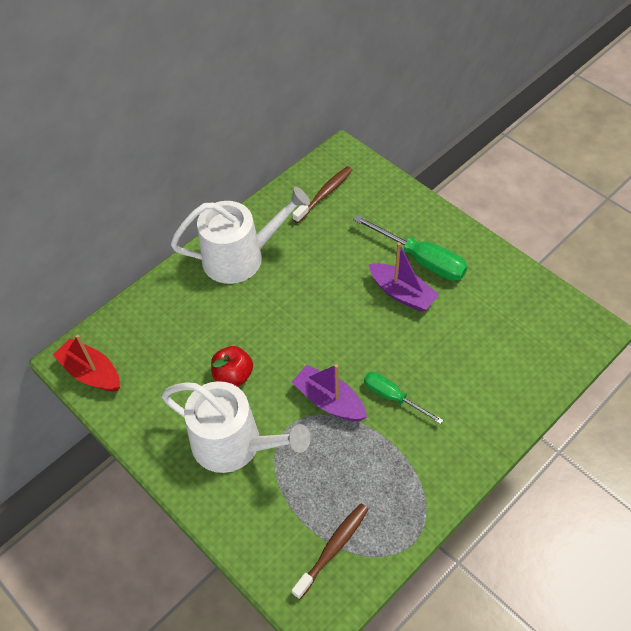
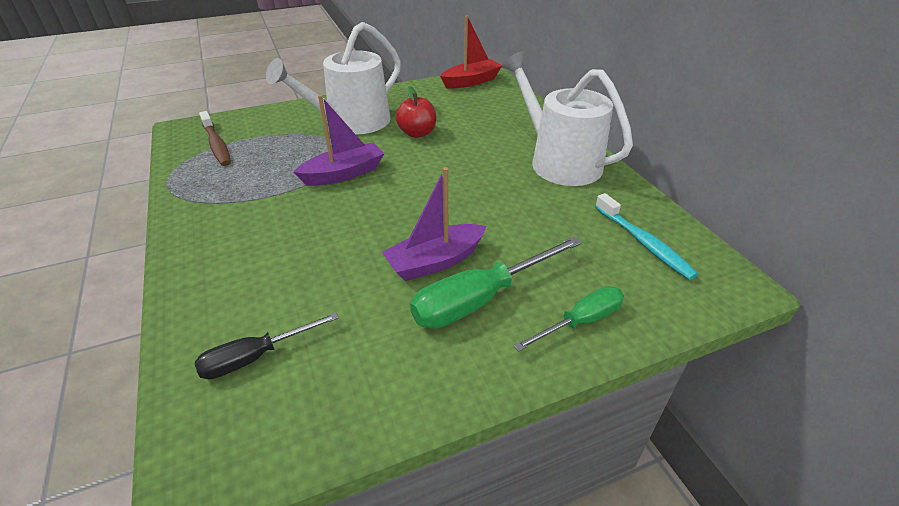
camera: 110 degrees right, 15 degrees down
(240, 257) = (559, 162): white watering can -> white watering can turned 135 degrees clockwise
(324, 194) = (644, 243): brown toothbrush -> turquoise toothbrush
(393, 397) = (308, 212): green screwdriver -> green screwdriver (580, 321)
(527, 346) = (255, 357): none -> black screwdriver

